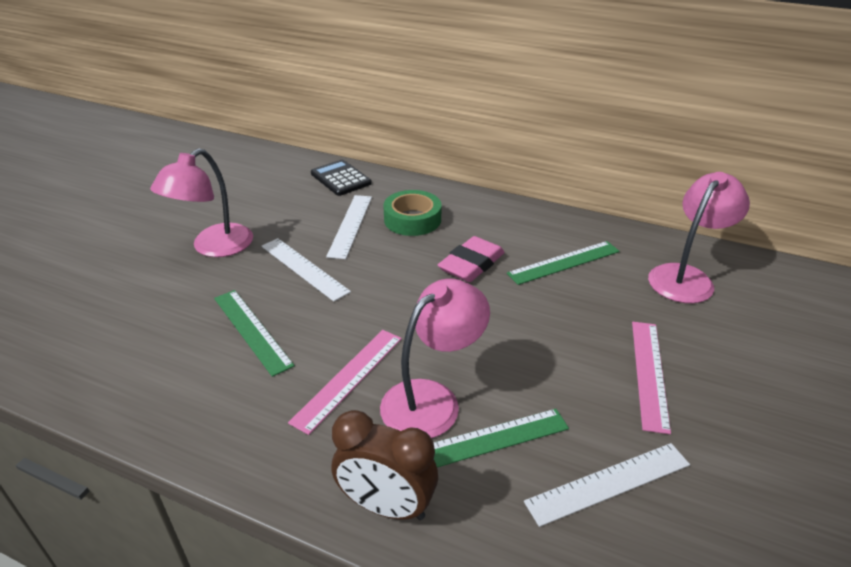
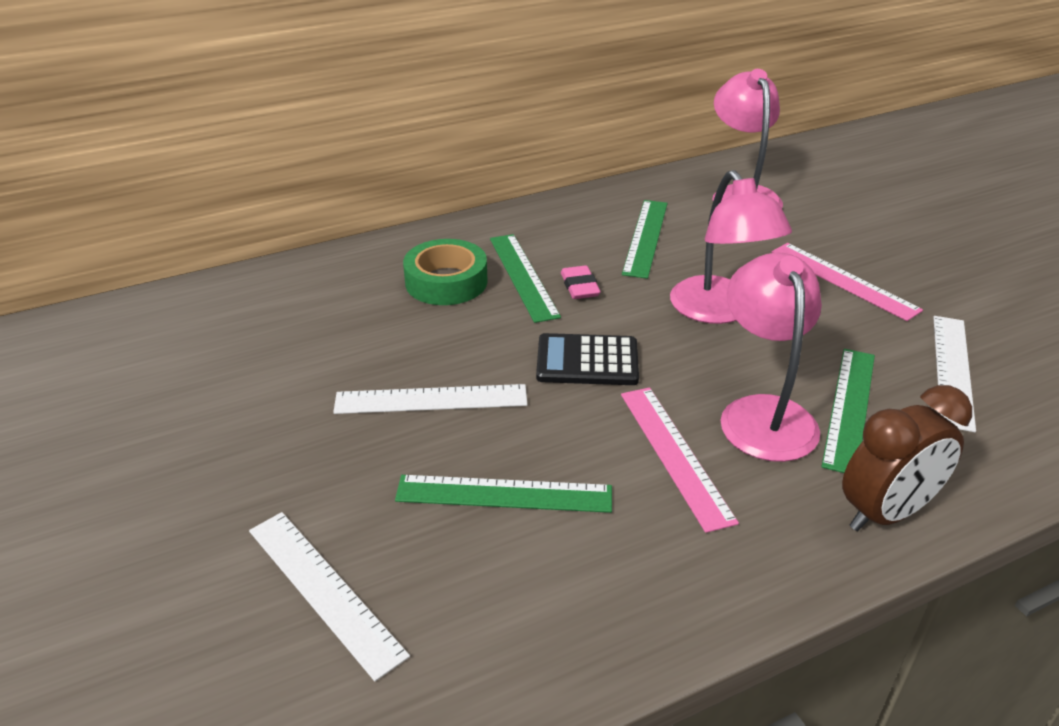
camera: 50 degrees left, 0 degrees up
(214, 247) = (272, 456): pink lamp -> pink lamp (719, 311)
(340, 178) = (278, 288): black calculator -> black calculator (587, 361)
(350, 225) = (392, 327): white ruler -> white ruler (324, 590)
(453, 240) = (523, 276): none -> green ruler
(471, 264) = (579, 287): pink eraser -> pink eraser, size x0.60

